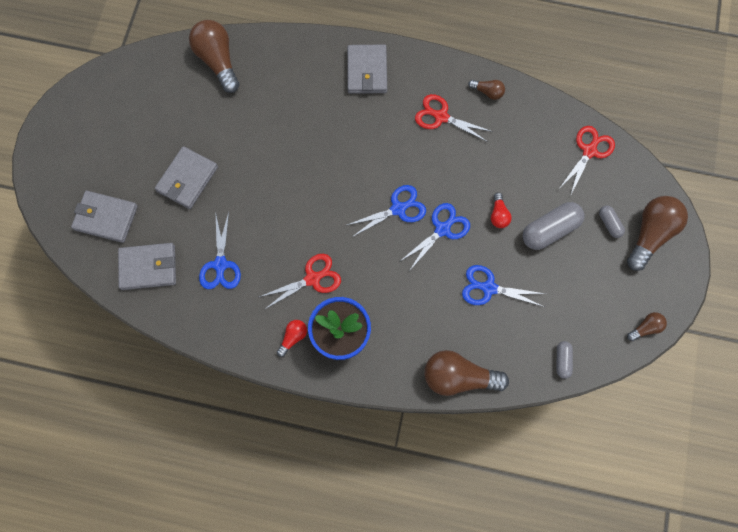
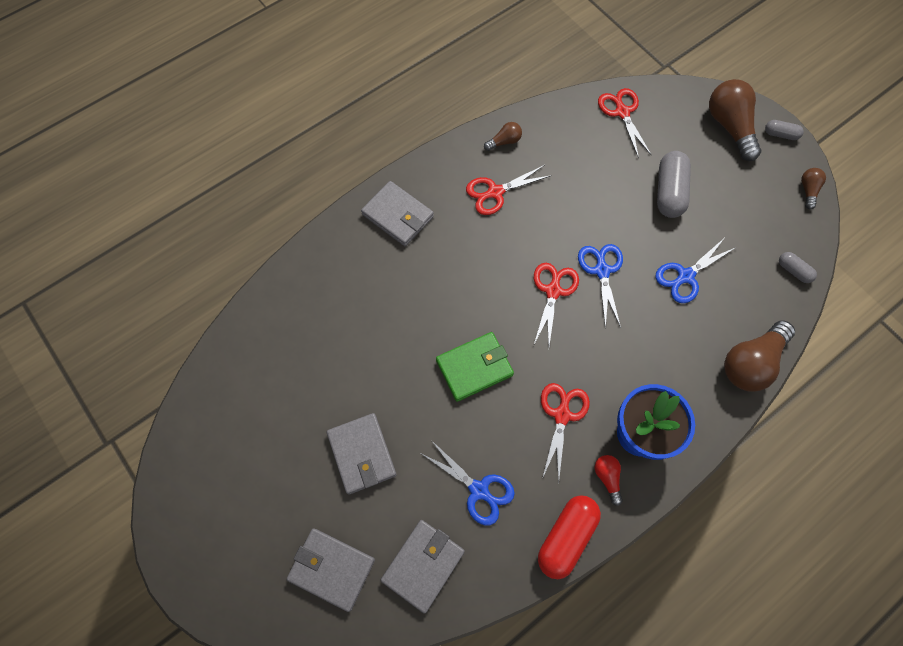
camera: 50 degrees left, 5 degrees down
(106, 218) = (332, 569): grey wallet -> grey wallet turned 60 degrees clockwise
(218, 61) = (265, 332): brown light bulb -> none
(233, 339) = (566, 537): none -> red capsule
(299, 201) = (474, 368): none -> green wallet
(399, 208) = (553, 290): blue scissors -> red scissors
(498, 215) = (624, 218): red light bulb -> none
(609, 224) = (697, 147): grey capsule -> grey capsule (780, 134)

